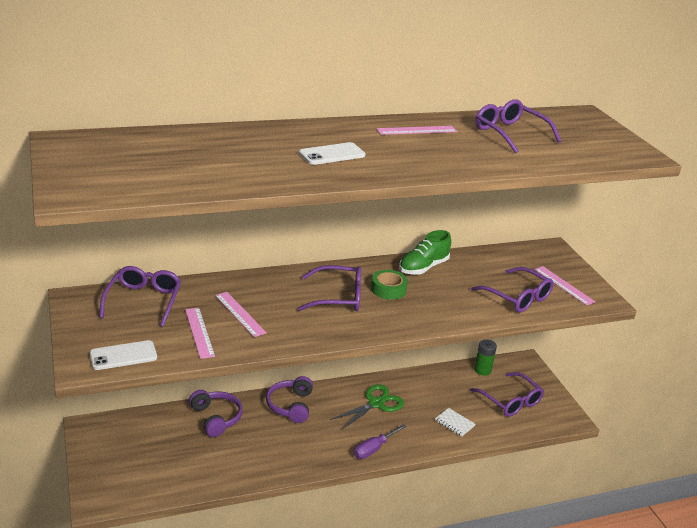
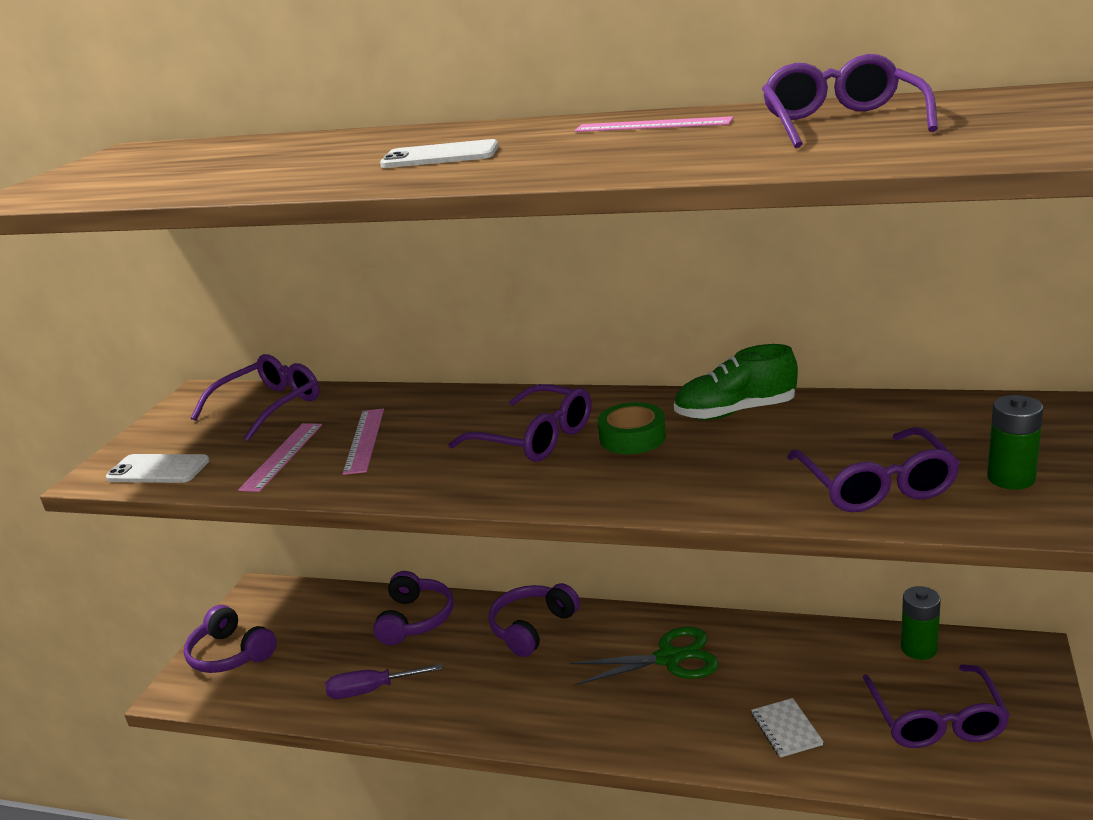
camera: 40 degrees right, 5 degrees down
(111, 470) = (231, 654): none -> purple headphones
(374, 449) = (604, 731): purple screwdriver -> purple screwdriver (372, 690)
(563, 285) = (1011, 478): pink ruler -> green battery

